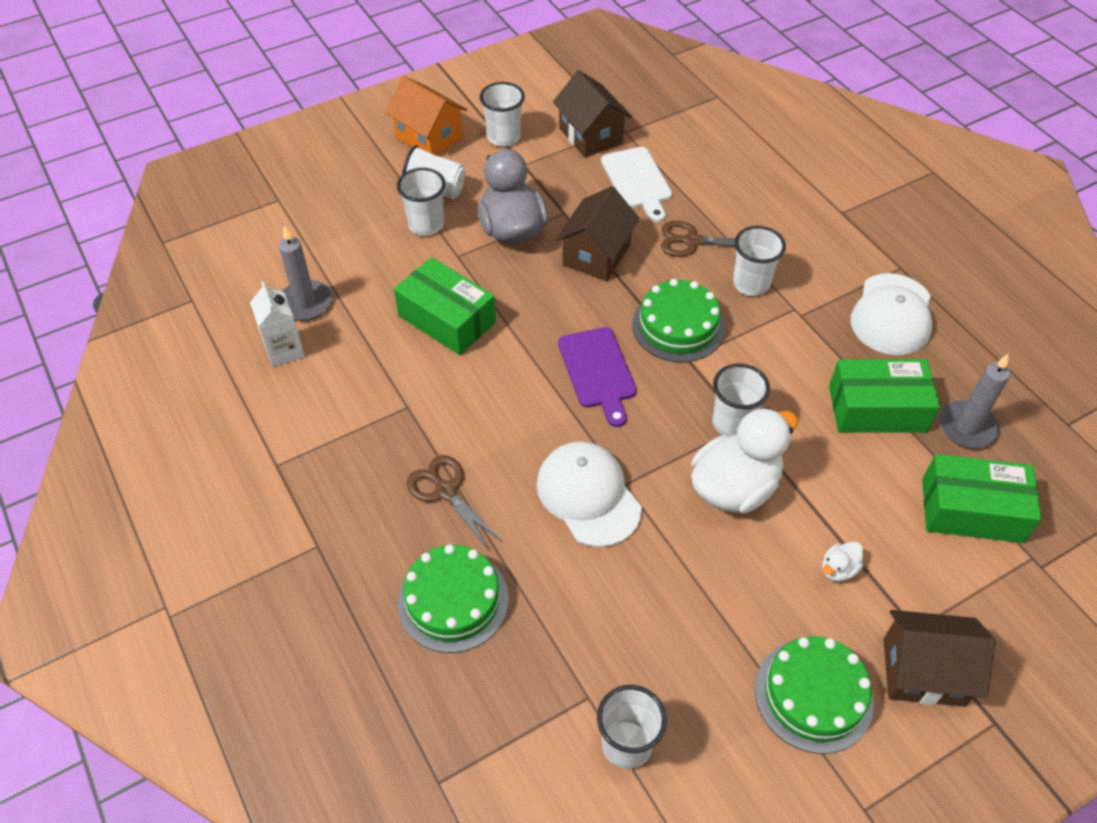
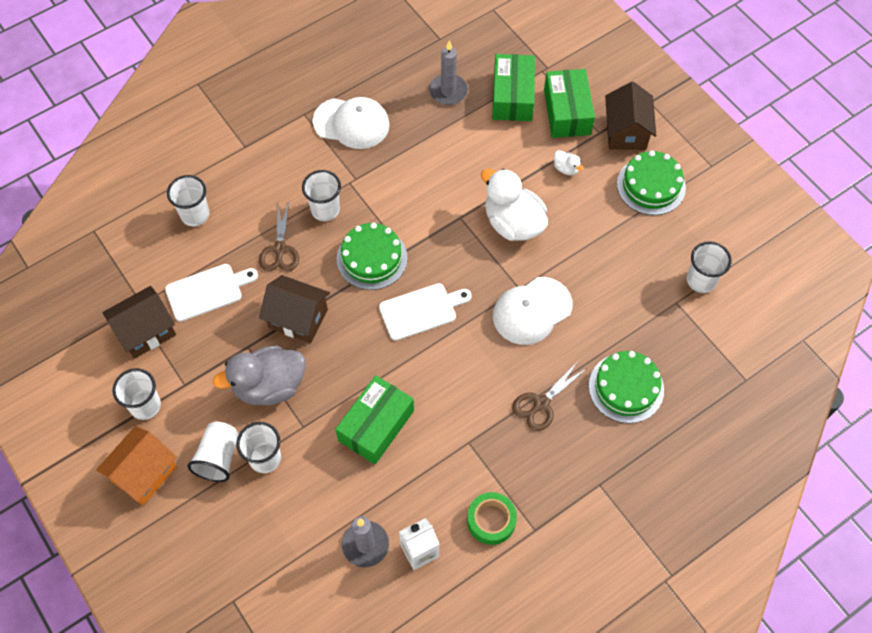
camera: 95 degrees left, 10 degrees up
(301, 421) = (491, 520): none -> green tape
(598, 371) = (421, 310): purple cutting board -> white cutting board
(732, 423) = (460, 224): white cup -> white cup (195, 215)
(877, 408) = (438, 139): green box -> green box (567, 112)

